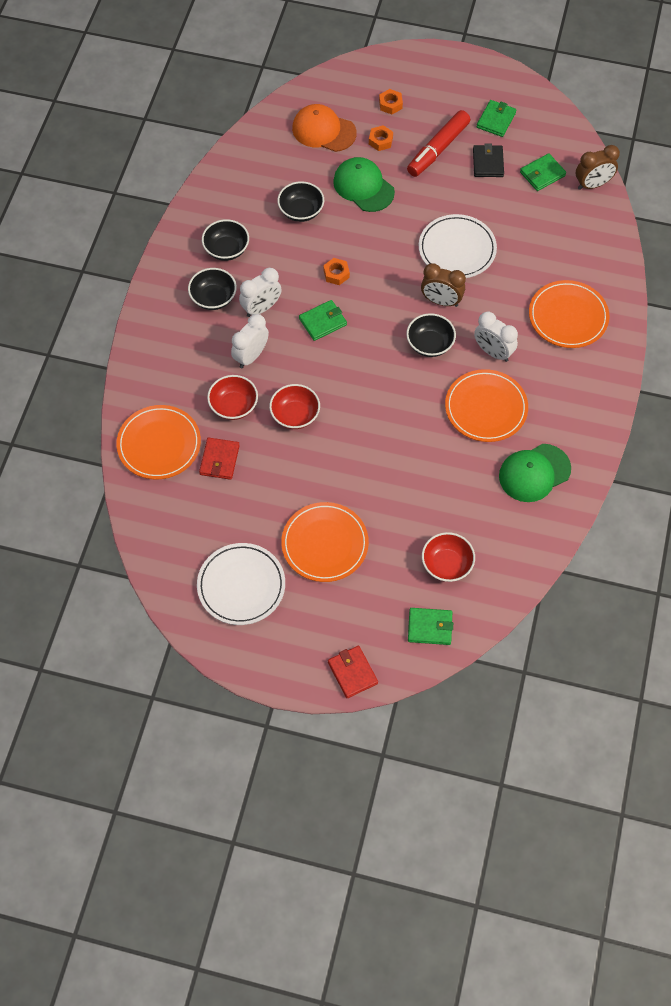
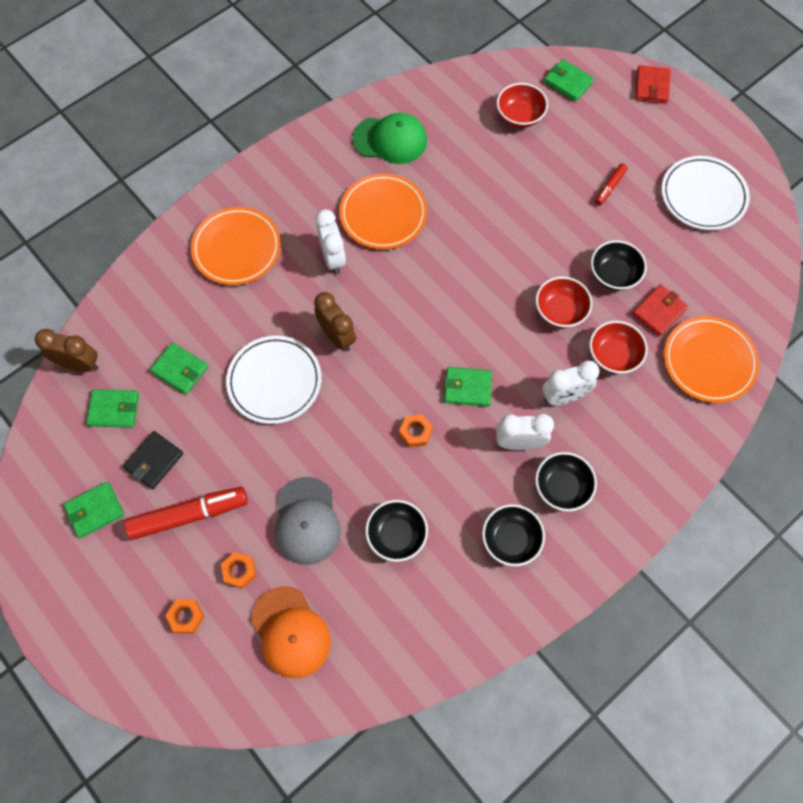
camera: 145 degrees left, 5 degrees up
(325, 544) = (609, 187): orange plate -> red marker
(363, 187) = (306, 521): green cap -> grey cap
(430, 344) = (383, 301): black bowl -> black bowl (614, 274)
(525, 219) = (180, 369): none -> green wallet

